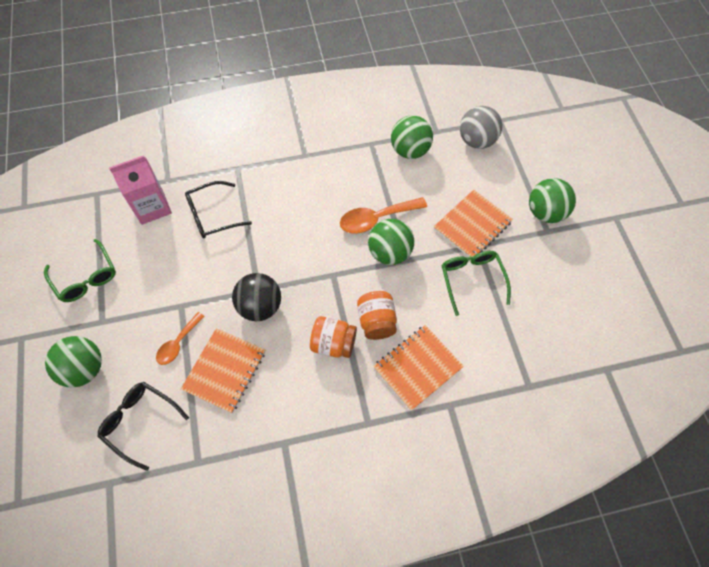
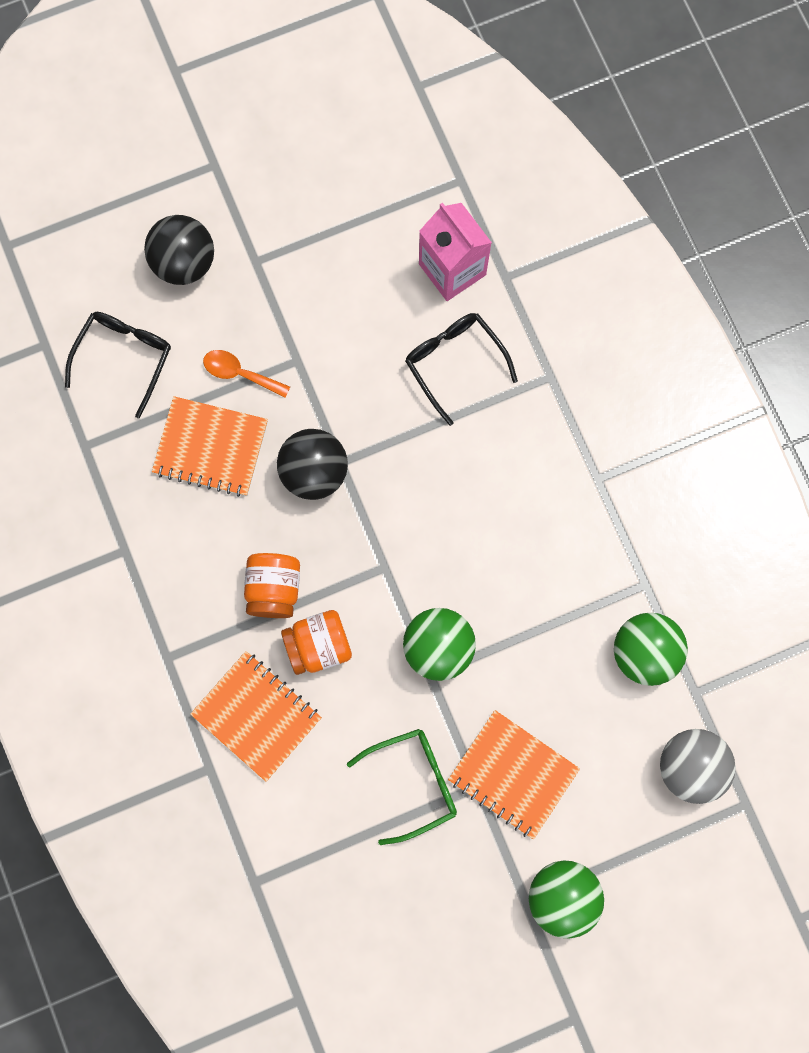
camera: 80 degrees right, 15 degrees up
(84, 369) = (184, 262): green ball -> black ball
(86, 278) = (317, 216): green glasses -> none
(376, 219) = (496, 617): orange spoon -> none

